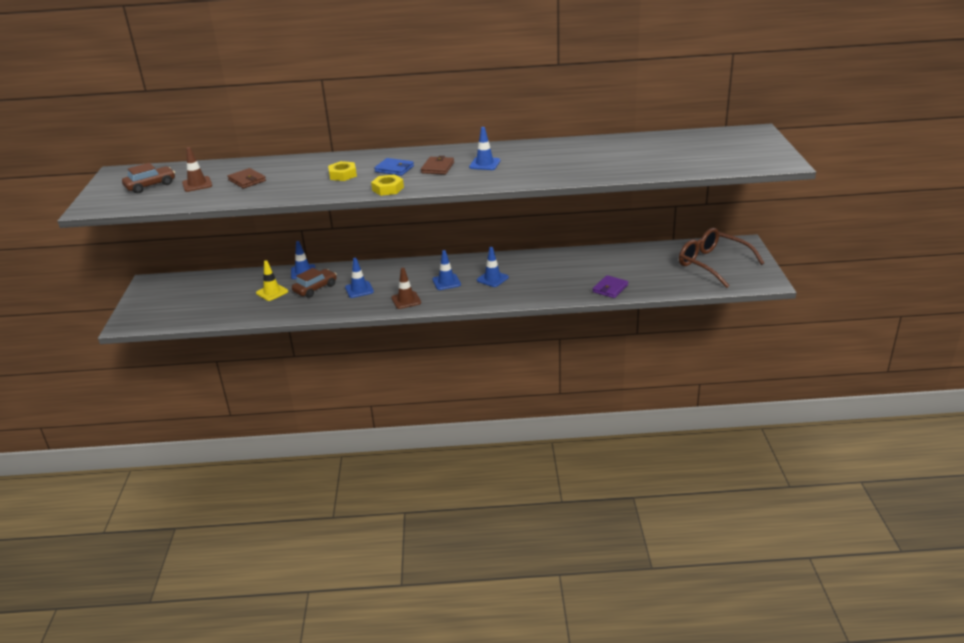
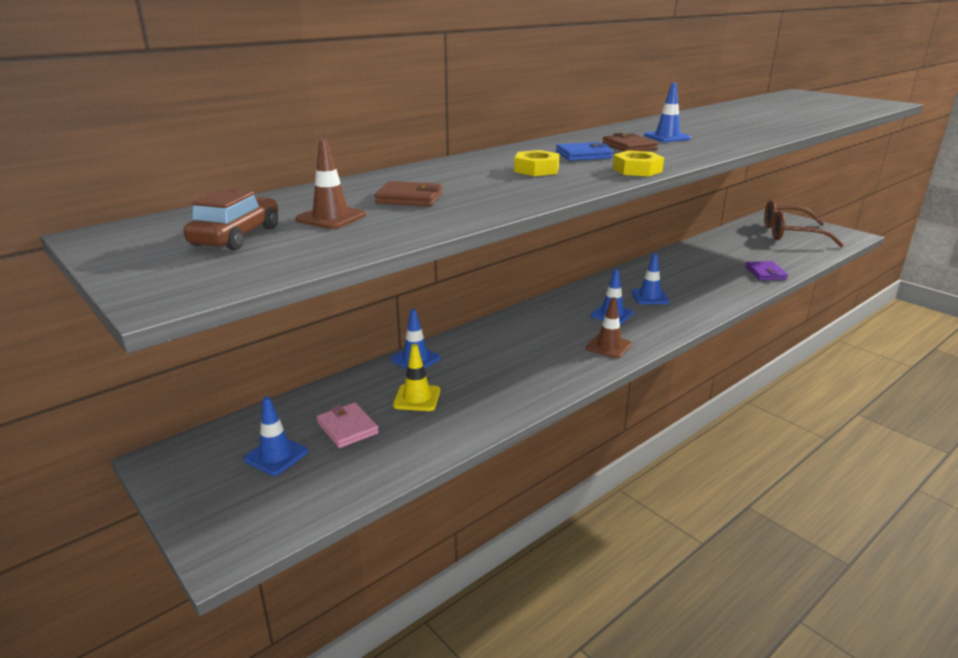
camera: 40 degrees left, 5 degrees down
(225, 295) = (347, 428): none -> pink wallet
(315, 288) = (470, 372): brown car -> none
(359, 289) = (530, 354): blue traffic cone -> blue traffic cone (276, 455)

